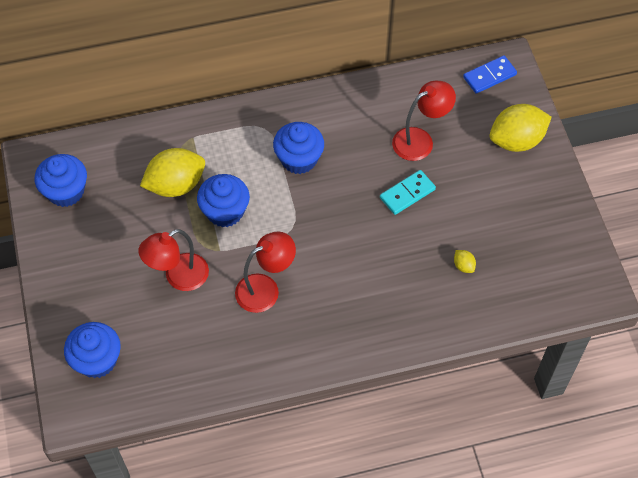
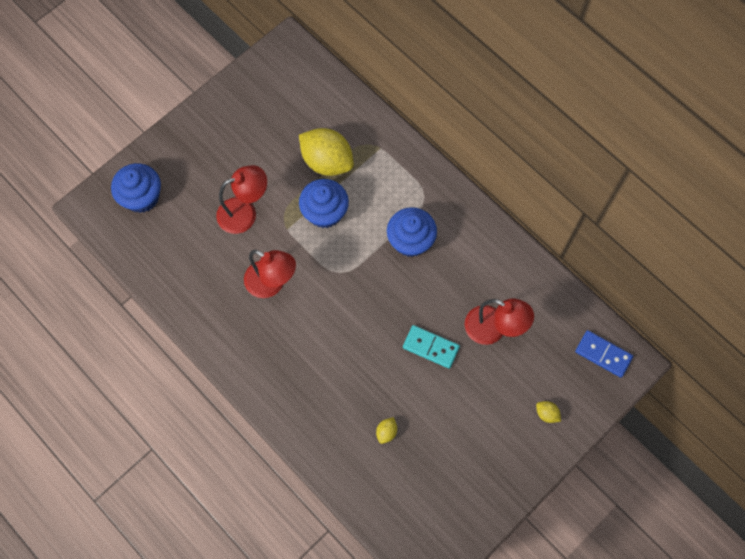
camera: 60 degrees right, 10 degrees up
(66, 191) = (273, 87): blue cupcake -> none
(178, 277) = (245, 213): red lamp -> red lamp turned 135 degrees clockwise
(516, 141) = (546, 414): yellow lemon -> yellow lemon, size x0.42

